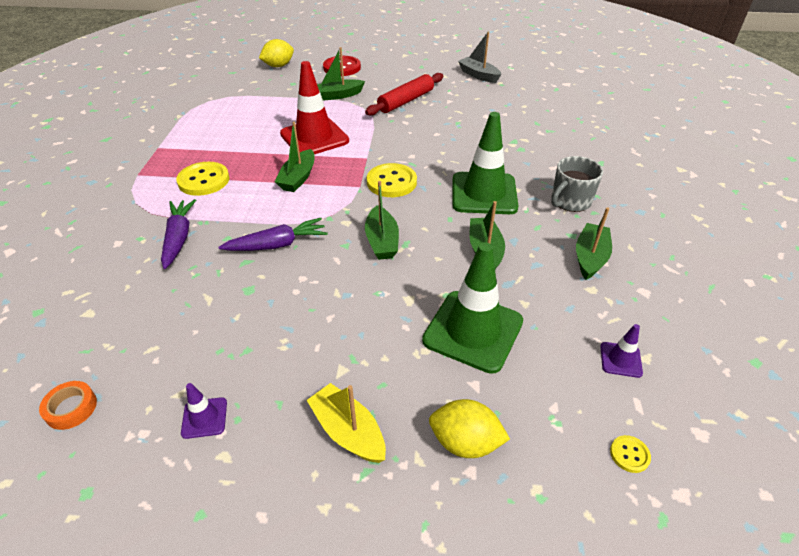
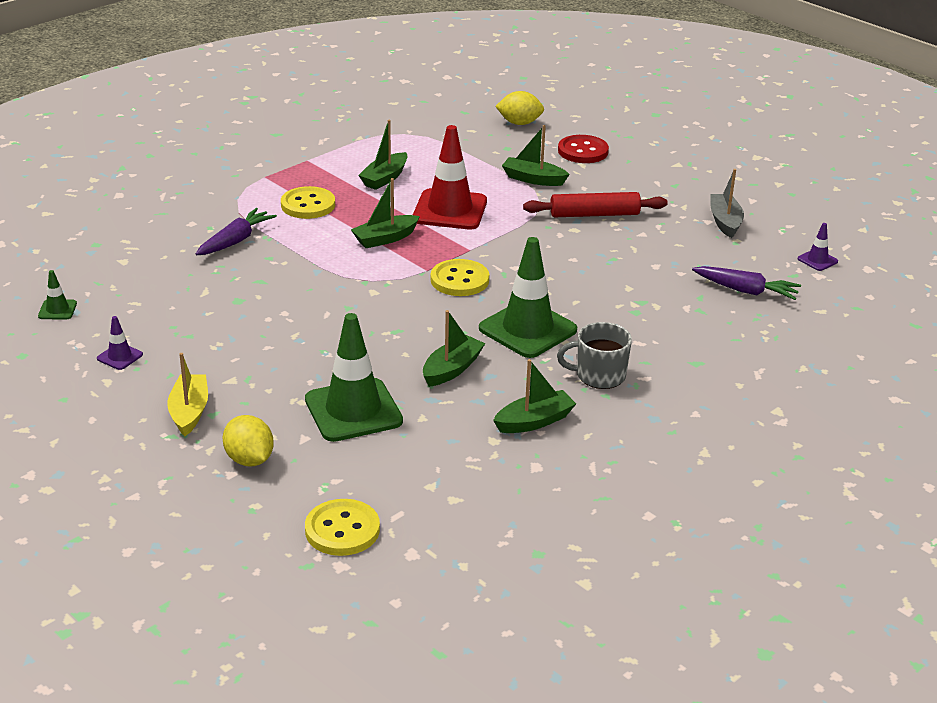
camera: 40 degrees right, 10 degrees down
(71, 408) = (57, 310): orange tape -> green traffic cone
(278, 244) = (298, 281): purple carrot -> purple carrot (746, 291)
(382, 241) = (380, 319): green boat -> green boat (384, 178)
(620, 359) = (432, 488): purple traffic cone -> purple traffic cone (817, 260)
(629, 454) = (342, 530): yellow button -> yellow button, size x2.13

